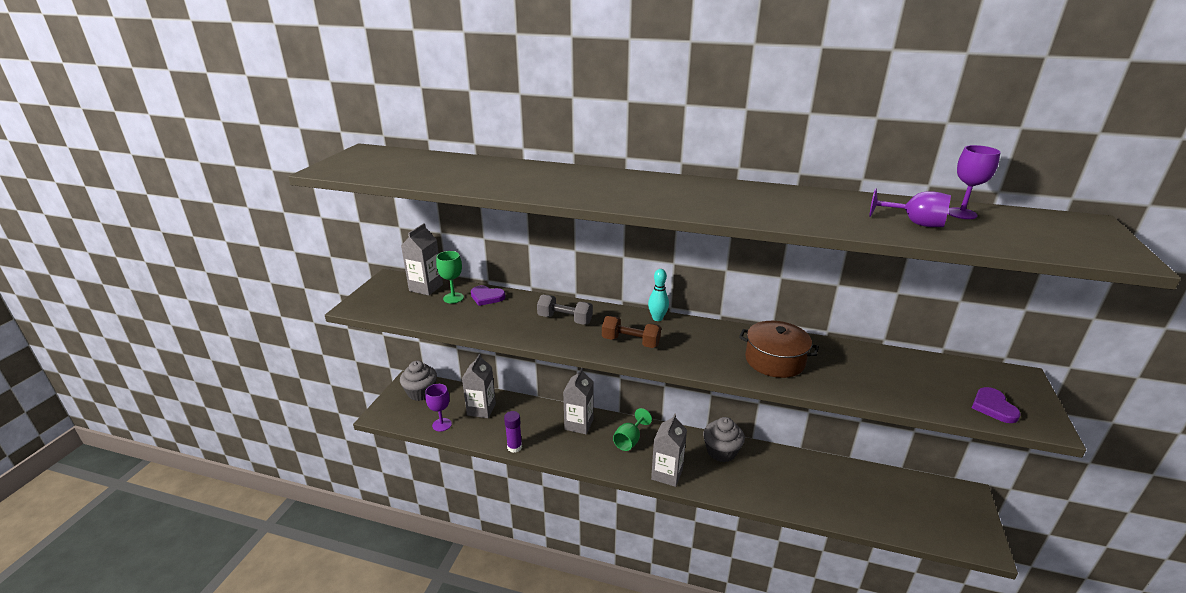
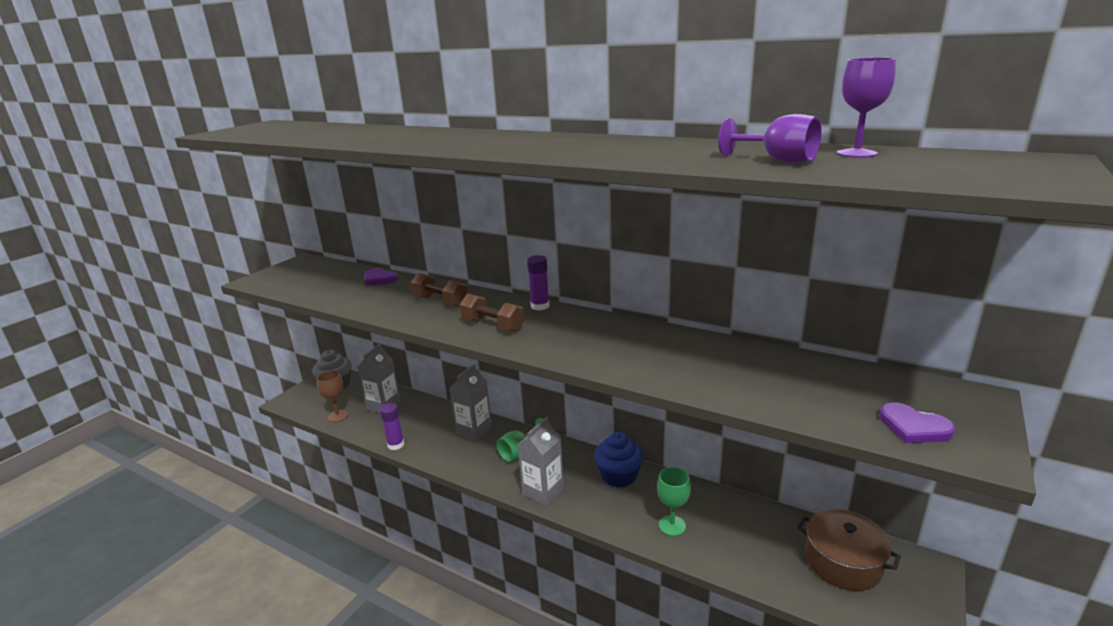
camera: 15 degrees right, 5 degrees down
(426, 287) = (329, 269): grey carton -> none
(442, 425) = (338, 416): purple goblet -> brown goblet
(453, 298) = (347, 278): green goblet -> green goblet (672, 525)
(565, 319) = (440, 302): grey dumbbell -> brown dumbbell
(657, 318) = (540, 306): turquoise bowling pin -> purple glue stick
(721, 451) = (618, 476): grey cupcake -> blue cupcake
(775, 360) = (646, 354): brown pot -> brown pot (843, 562)
(993, 407) = (913, 427): purple heart -> purple heart turned 60 degrees counterclockwise

